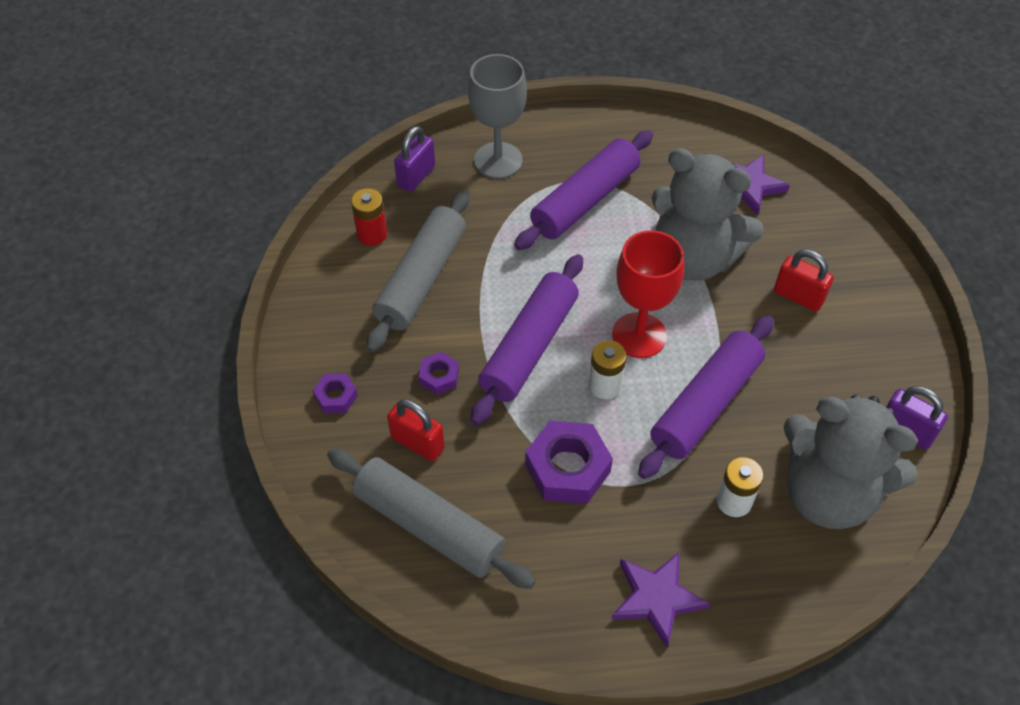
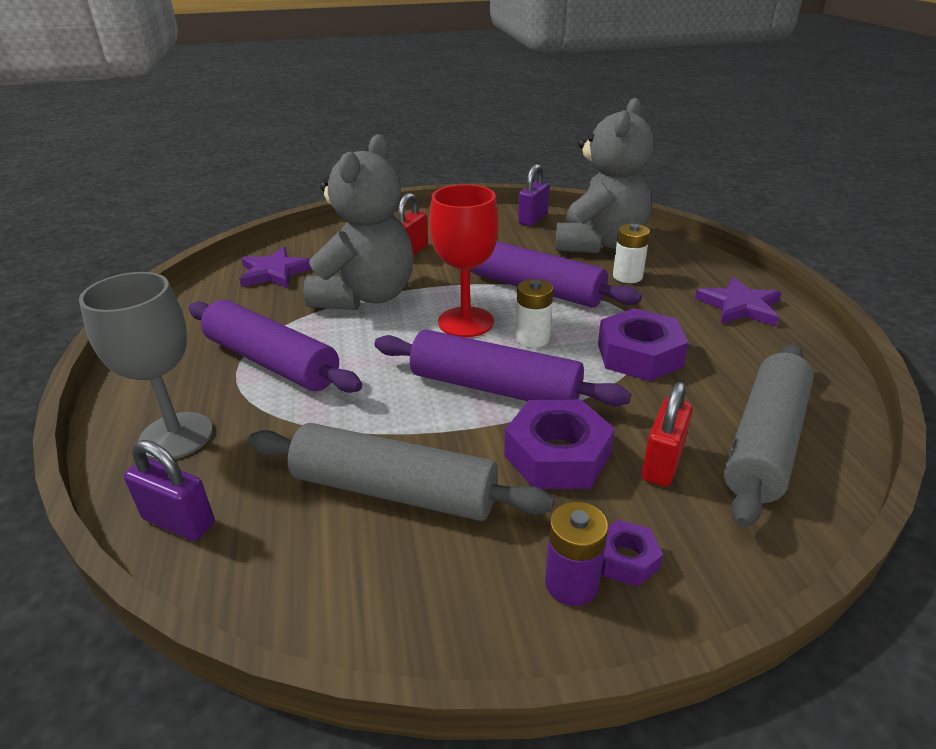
camera: 95 degrees left, 20 degrees down
(325, 364) = (571, 584): none -> purple battery
(372, 234) = (298, 562): red battery -> none
(439, 377) = (557, 455): purple nut -> purple nut, size x1.92

